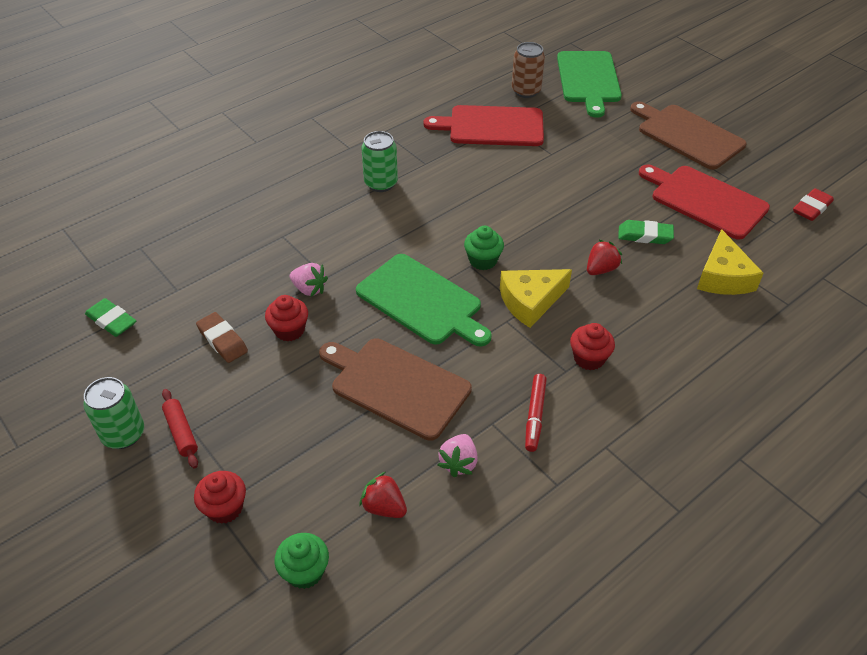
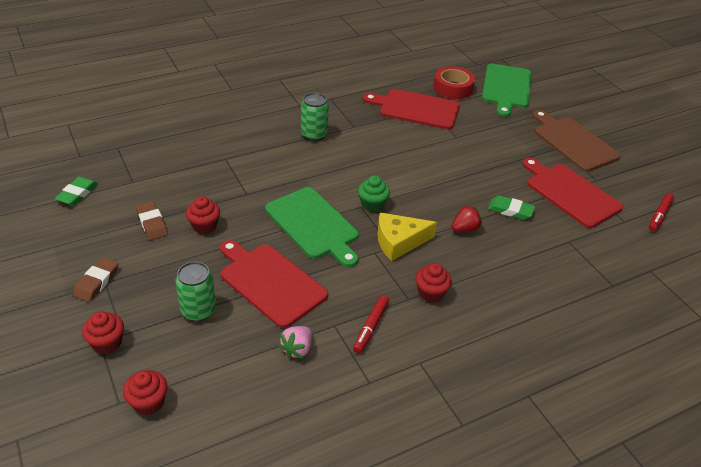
camera: 10 degrees right, 5 degrees down
(111, 321) = (77, 194): green eraser -> green eraser turned 60 degrees clockwise
(123, 434) = (54, 275): green can -> green can (198, 310)
(181, 432) = (96, 282): red rolling pin -> brown eraser
(305, 571) = (148, 402): green cupcake -> red cupcake
(309, 289) = (231, 200): pink strawberry -> none
(384, 507) = (227, 369): red strawberry -> none
(396, 386) = (270, 282): brown cutting board -> red cutting board
(526, 91) = (453, 88): brown can -> red tape
(723, 277) = (564, 253): yellow cheese -> none
(811, 208) = (659, 215): red eraser -> red marker

